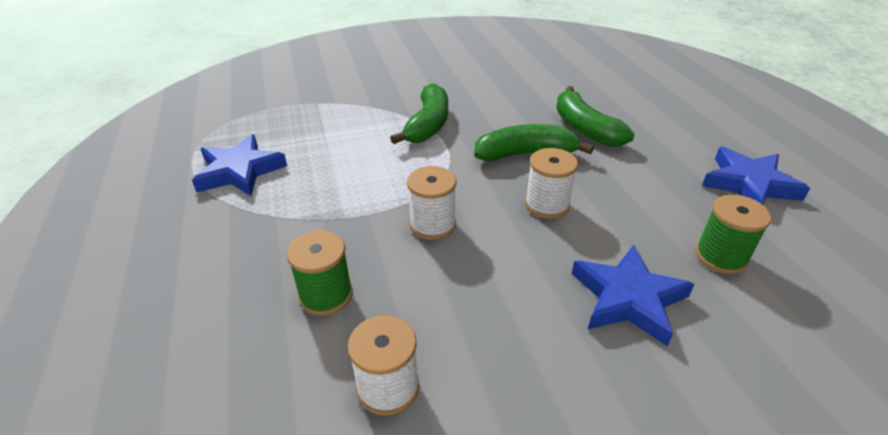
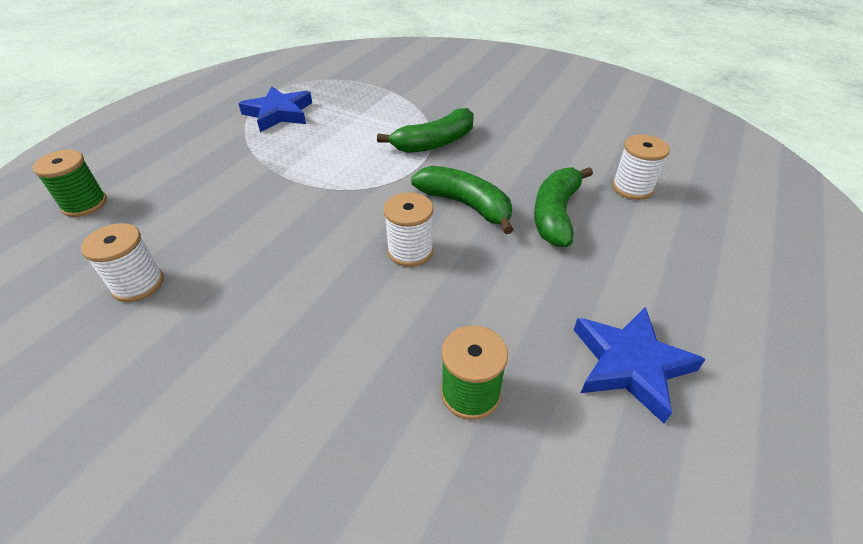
camera: 45 degrees right, 5 degrees up
(326, 295) = (198, 212): green spool -> green spool (84, 204)
(432, 225) = (316, 212): white spool -> white spool (632, 188)
(628, 298) = (340, 356): blue star -> none

